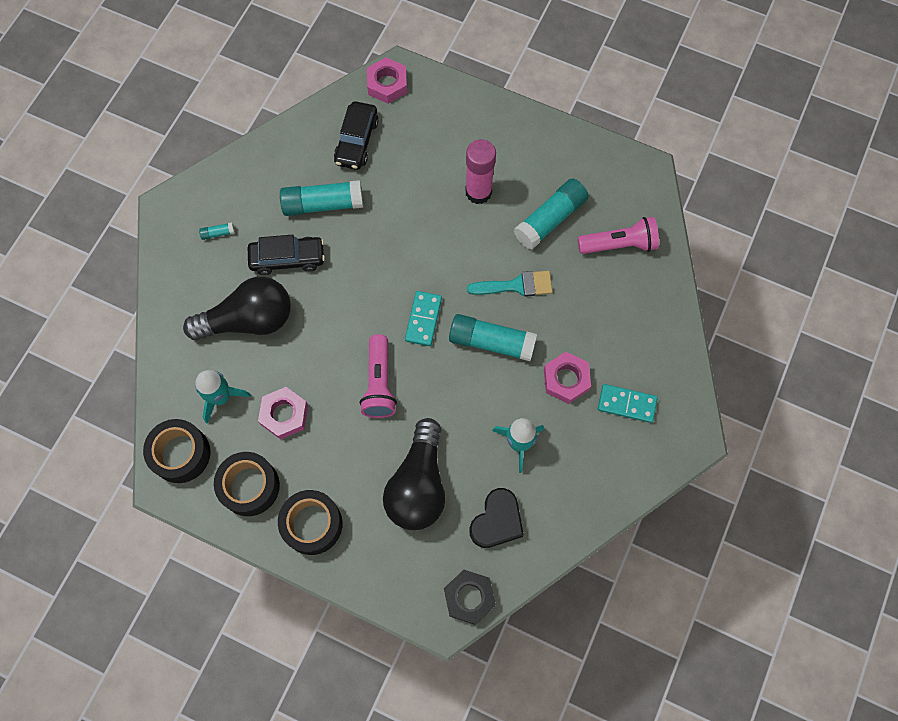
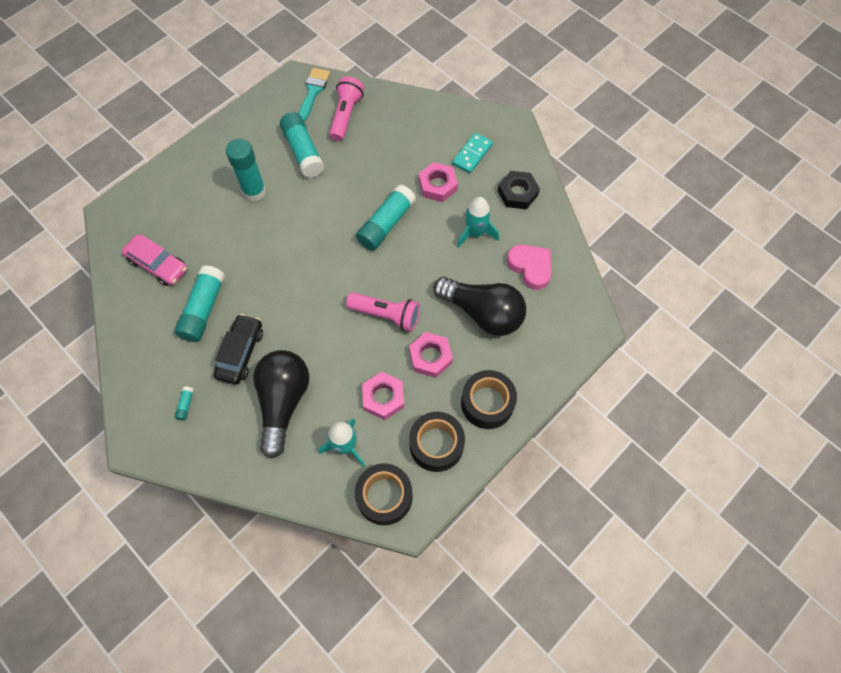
camera: 70 degrees left, 5 degrees down
(356, 141) = (158, 265): black car -> pink car
(387, 84) = (117, 225): pink nut -> pink nut (430, 357)
(423, 319) = (345, 265): turquoise domino -> none
(469, 597) = (583, 305): black nut -> black nut (517, 193)
(478, 192) = (254, 191): pink glue stick -> turquoise glue stick
(497, 521) = (530, 267): black heart -> pink heart
(516, 285) = (347, 192): turquoise brush -> turquoise brush (313, 91)

